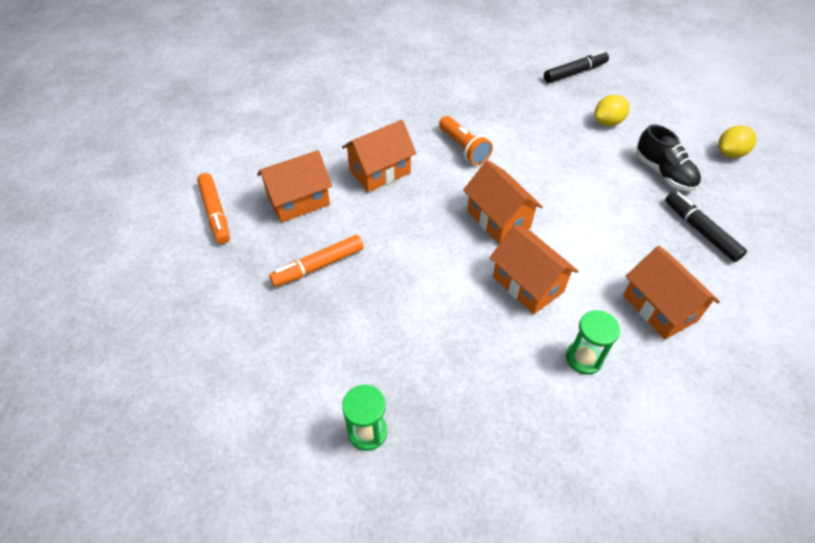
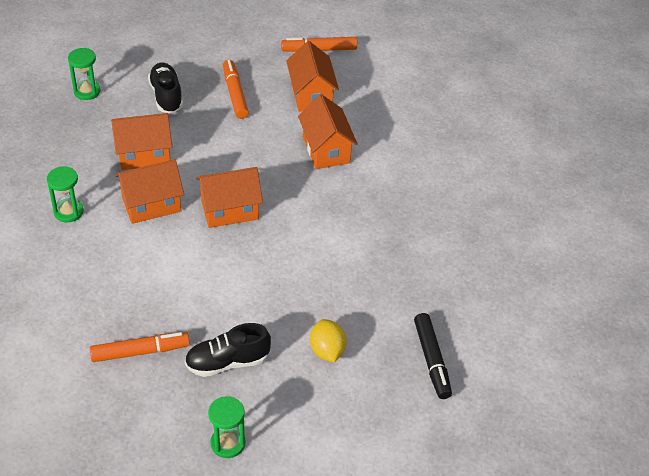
camera: 105 degrees right, 5 degrees down
(345, 332) = (166, 96): none -> black shoe
(463, 148) = (334, 215): orange flashlight -> none
(659, 308) = (81, 278): orange house -> orange house (144, 155)
(700, 231) = (140, 352): black marker -> orange marker
(730, 153) = (228, 443): yellow lemon -> green hourglass

